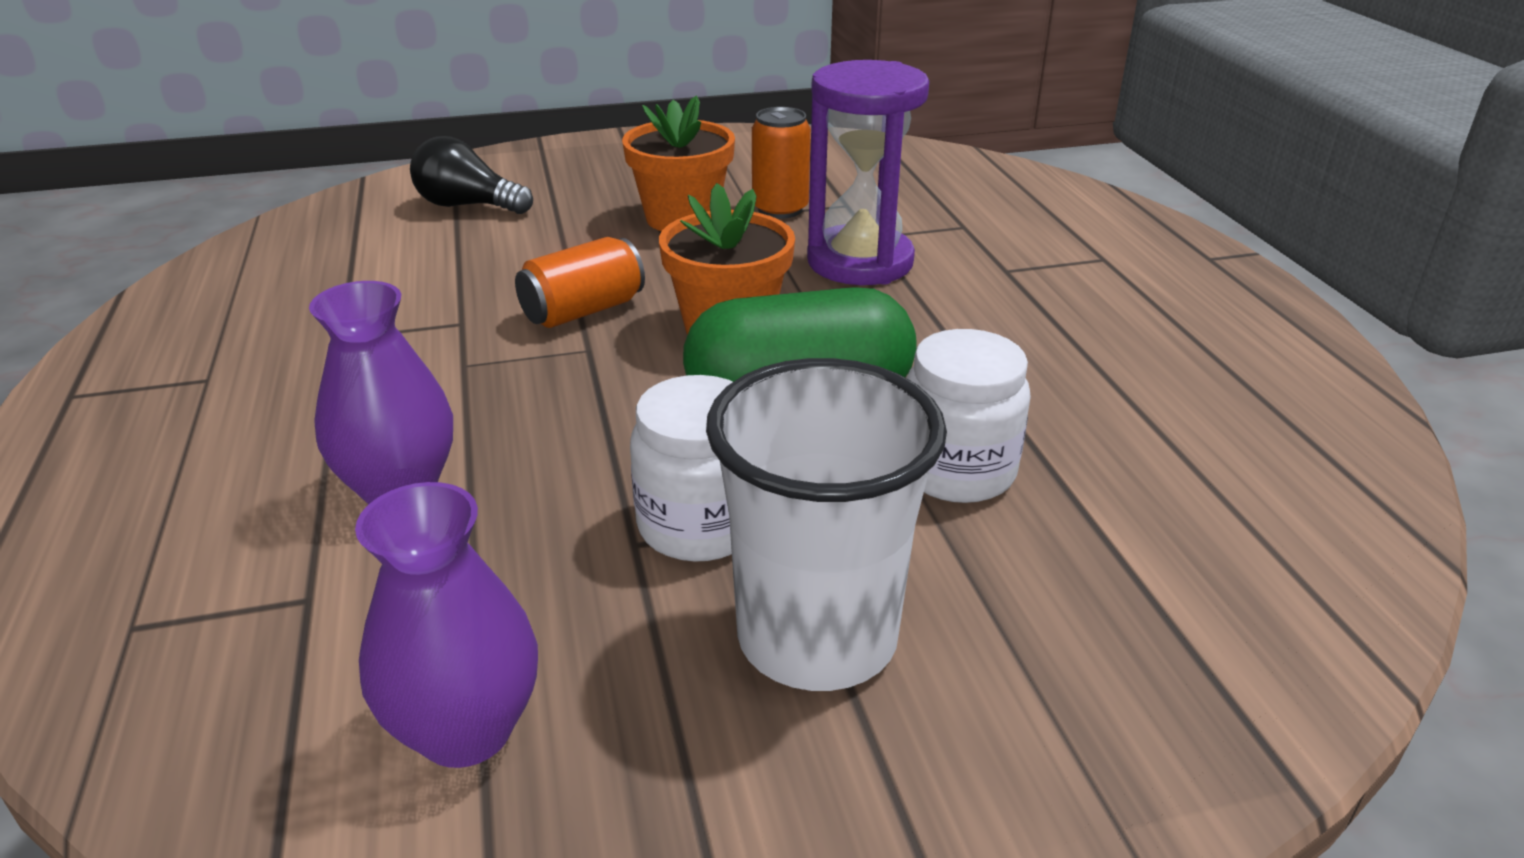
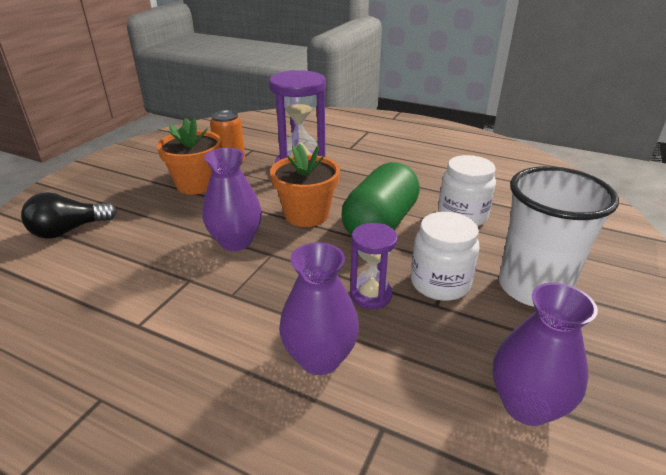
camera: 50 degrees left, 0 degrees up
(583, 311) = (236, 242): orange can -> purple vase
(588, 471) = (371, 295): none -> purple hourglass

